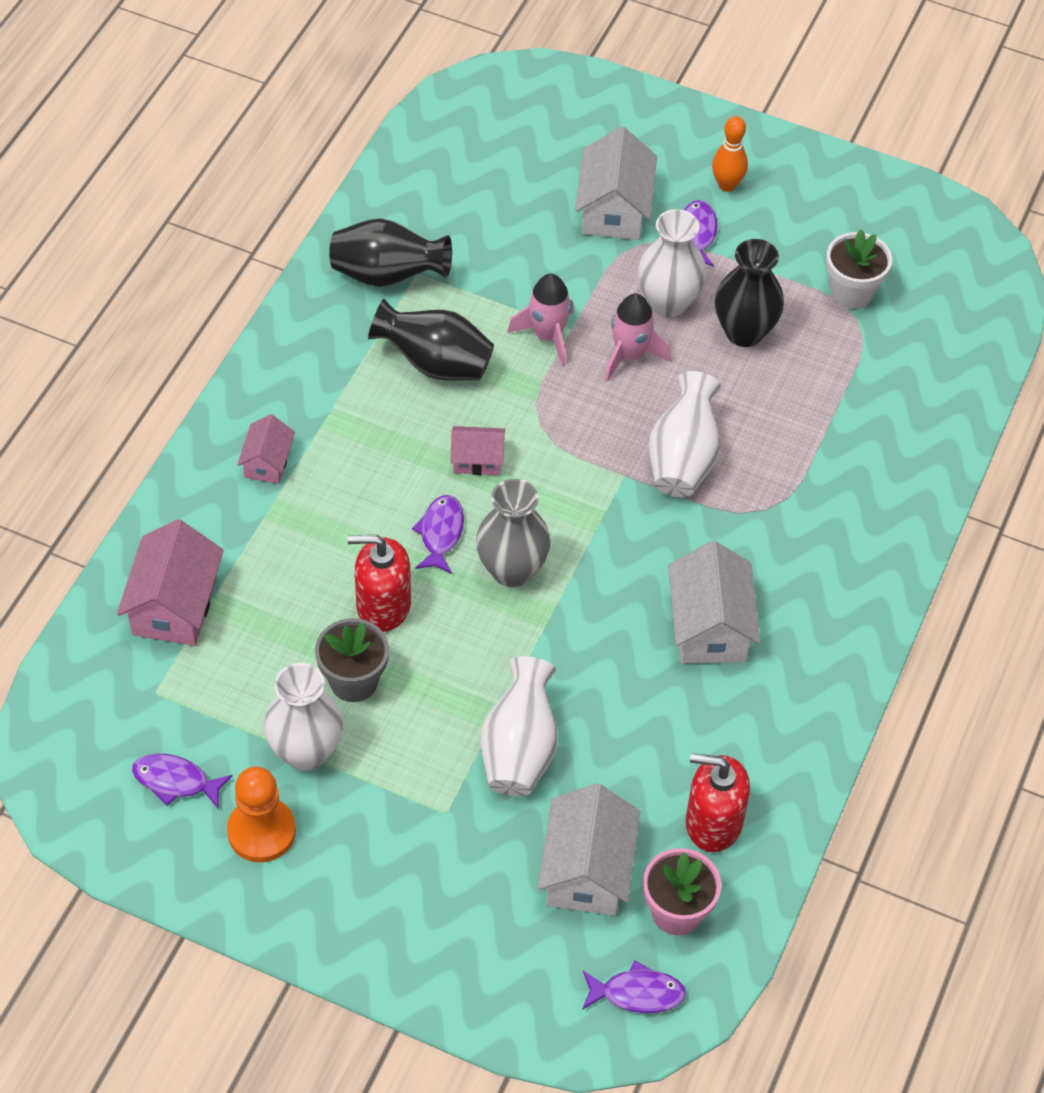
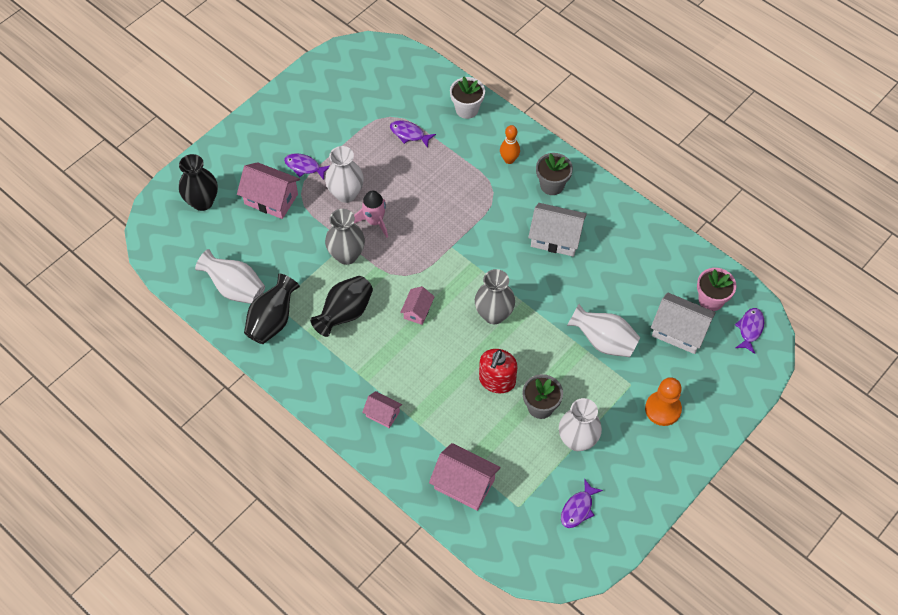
camera: 70 degrees left, 5 degrees up
(261, 831) = (620, 473): orange pawn -> orange pawn (663, 409)
(440, 533) = (459, 341): purple fish -> purple fish (409, 134)
(547, 336) = (346, 255): pink rocket -> grey vase
(614, 209) = (271, 199): white house -> pink house
(683, 459) = (450, 218): white vase -> white vase (235, 288)
(713, 822) = (666, 270): red soap dispenser -> none
(727, 185) = (277, 143): orange bowling pin -> orange bowling pin (509, 160)
(744, 332) = (379, 166): black vase -> black vase (202, 202)
(823, 595) = (552, 185): none -> grey flower pot
(851, 292) = (371, 113): white flower pot -> white flower pot (467, 109)

